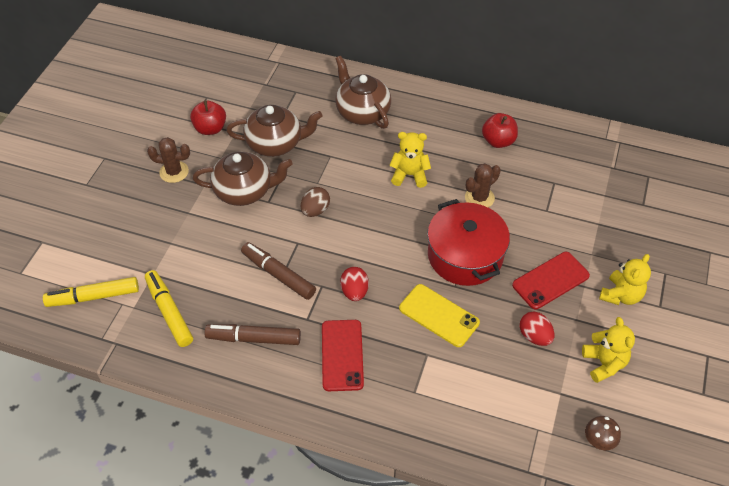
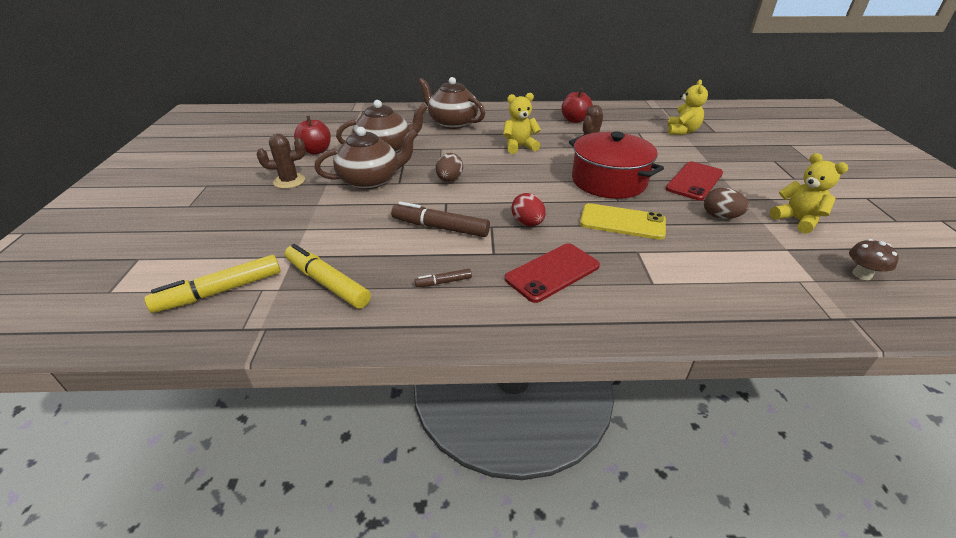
camera: 20 degrees left, 15 degrees down
(253, 338) = (443, 282): brown marker -> brown marker, size x0.49
(342, 355) = (552, 272): red phone -> red phone turned 75 degrees clockwise
(534, 336) = (720, 216): red egg -> brown egg
(621, 295) = (758, 178): yellow teddy bear -> yellow teddy bear (682, 131)

